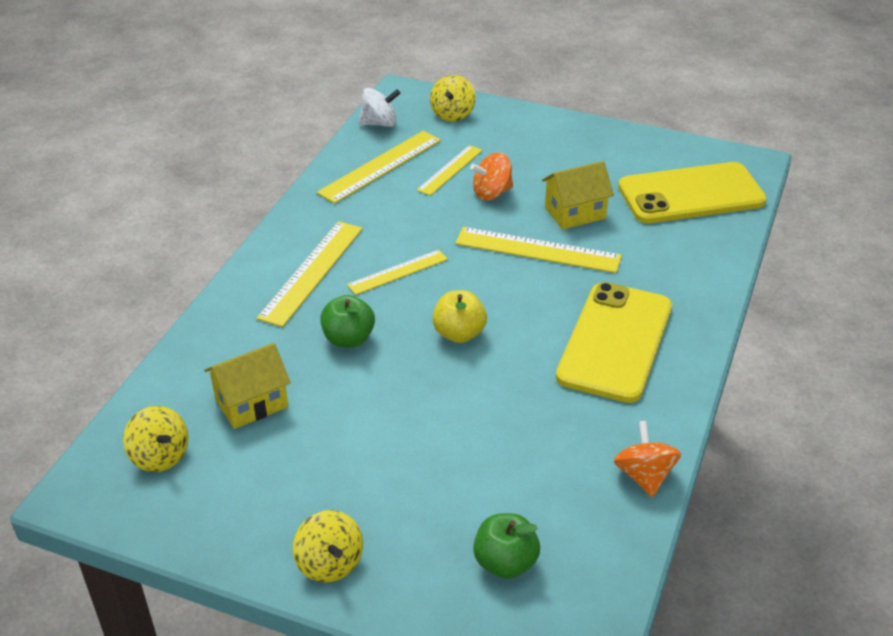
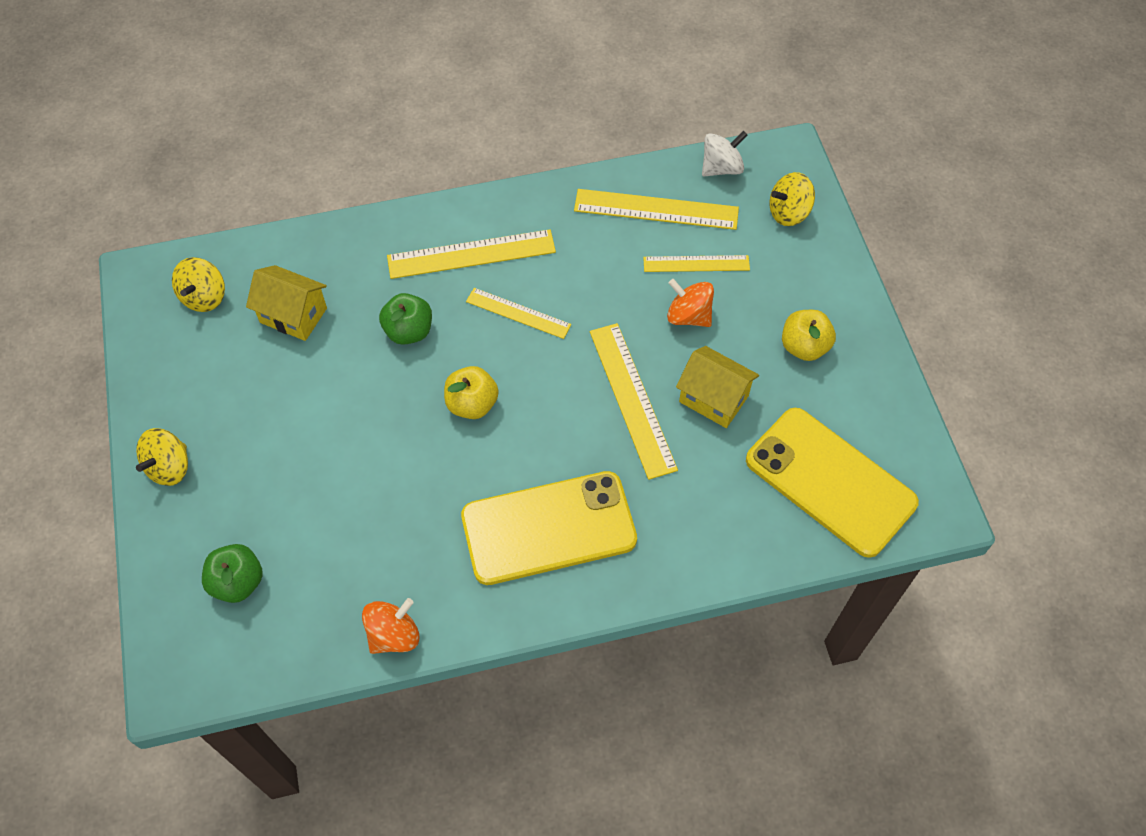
camera: 55 degrees right, 20 degrees up
(379, 123) = (721, 168): white spinning top -> white spinning top turned 75 degrees counterclockwise
(571, 157) = (804, 347): none -> yellow apple

